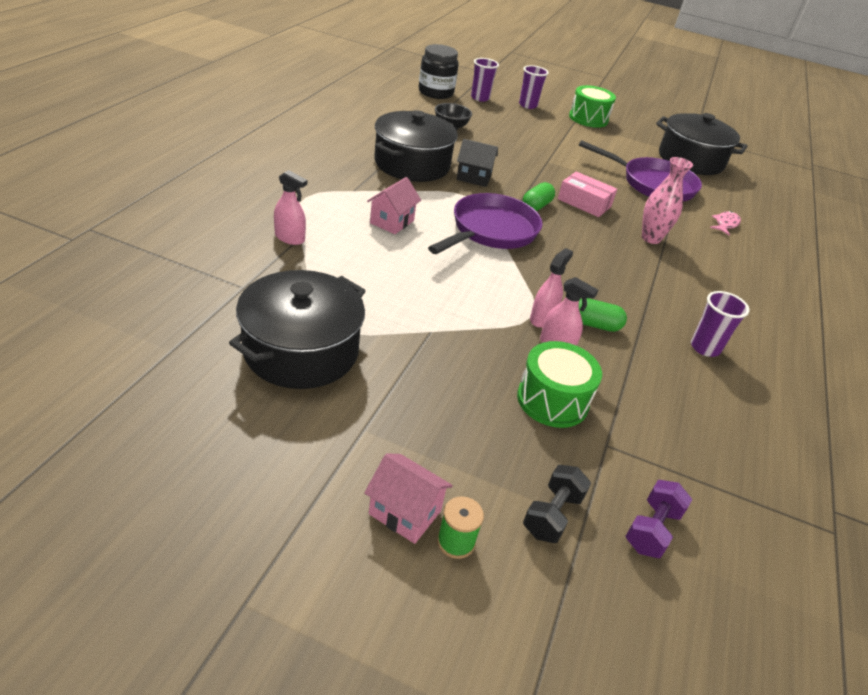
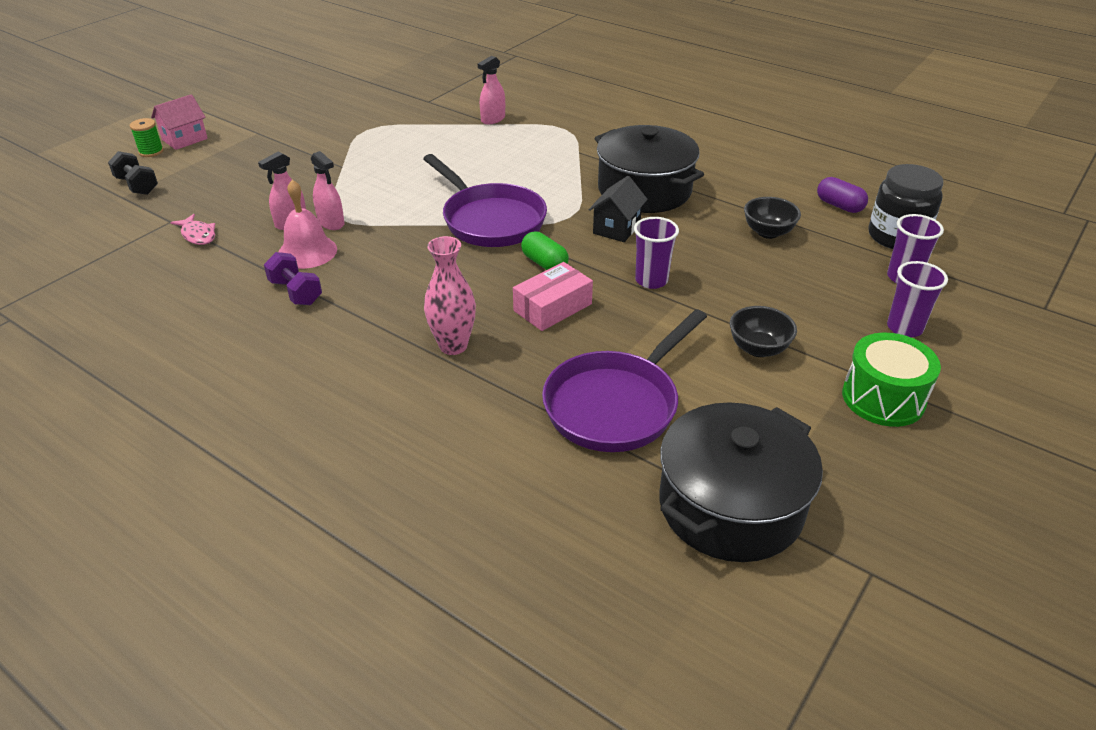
camera: 110 degrees right, 0 degrees up
(301, 351) = (345, 117): black pot -> none
(392, 222) = (515, 166): pink house -> none
(405, 102) = (839, 206): none -> purple capsule
(552, 400) = (231, 207): green drum -> none
(574, 142) = (758, 349): none -> black bowl
(595, 325) = (307, 252): green capsule -> pink bell
(652, 529) = (89, 221): purple dumbbell -> purple dumbbell (296, 292)
(705, 348) = (233, 316): purple cup -> purple cup (651, 280)
(725, 224) = (480, 454): pink fish -> pink fish (198, 235)

